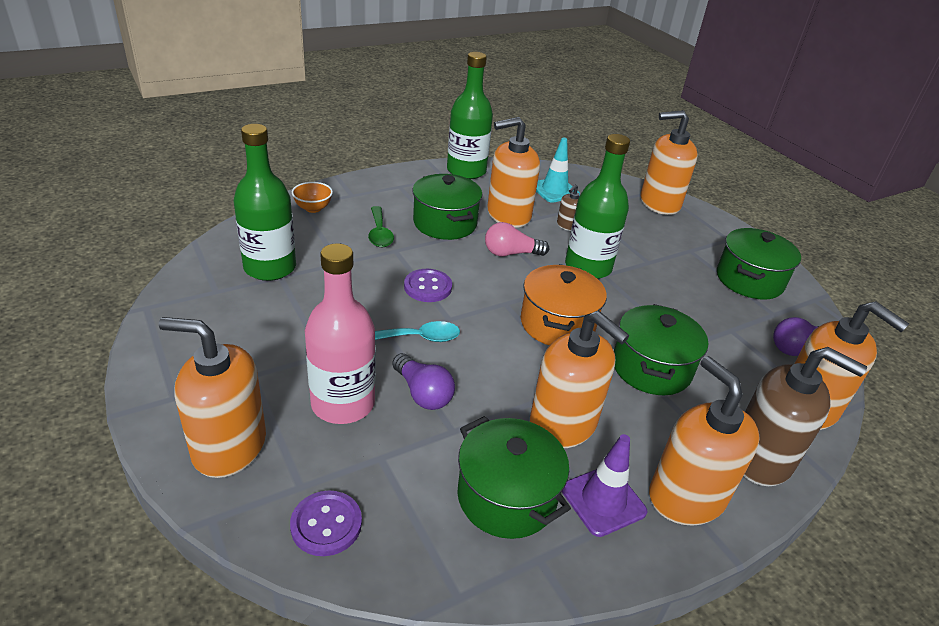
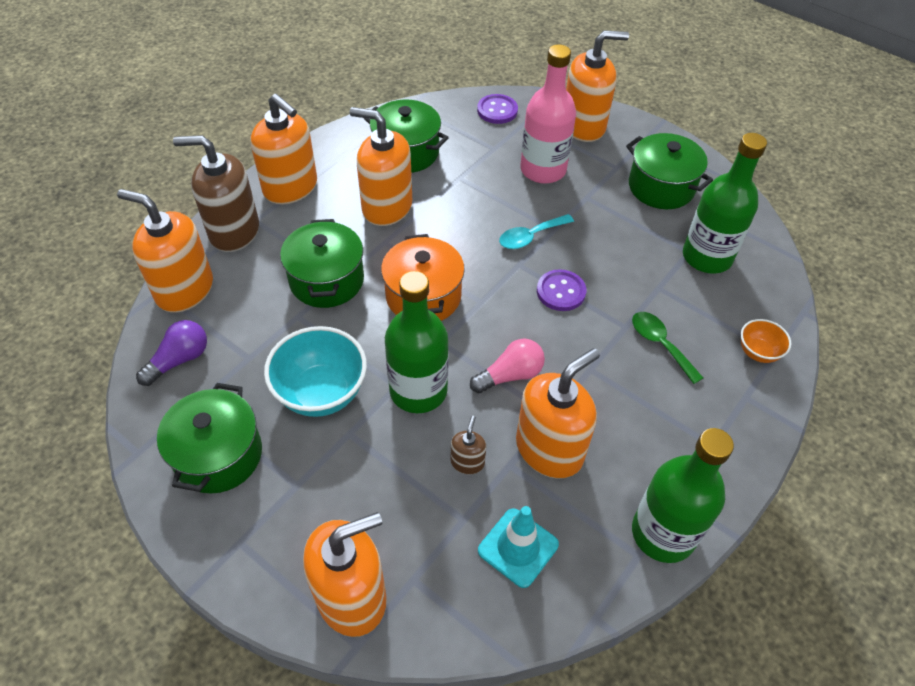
camera: 160 degrees right, 15 degrees up
(423, 393) = (496, 194): purple light bulb -> none
(445, 223) = (609, 394): green pot -> green pot (661, 187)
(603, 500) = (345, 169): purple traffic cone -> none
(667, 289) = (321, 393): none -> turquoise bowl

